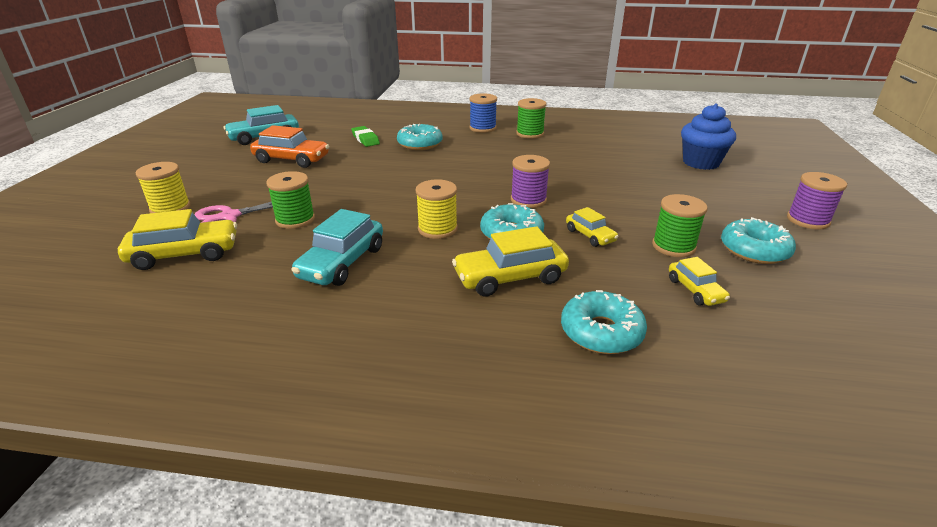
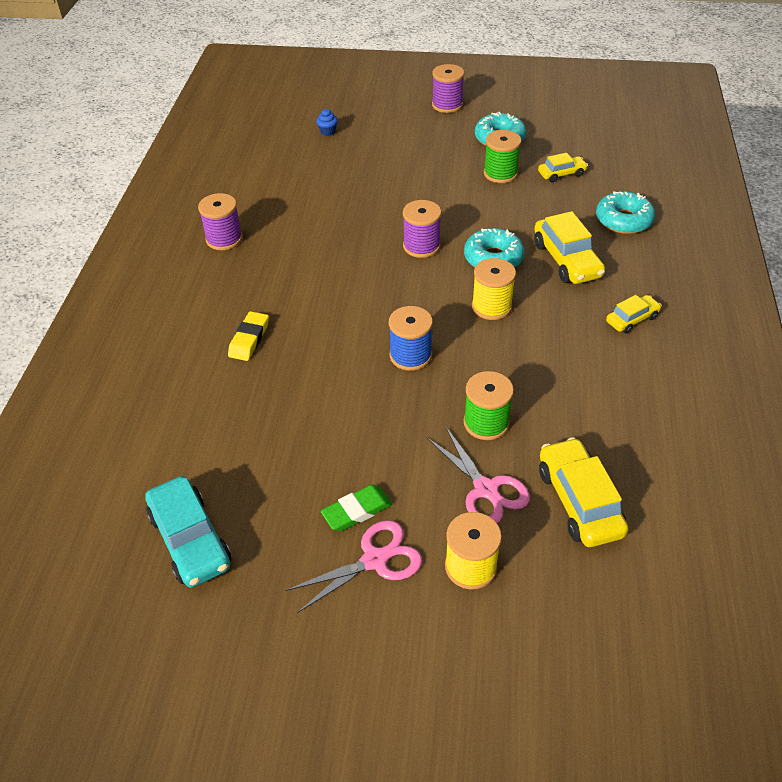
camera: 90 degrees left, 15 degrees up
(206, 180) = (375, 560): none -> pink scissors
(292, 160) = (299, 473): orange car -> none
(342, 262) = (567, 366): turquoise car -> none
(365, 139) = (221, 401): green eraser -> green eraser (357, 511)
(420, 144) = (249, 339): turquoise donut -> yellow eraser
(482, 128) = (193, 281): blue spool -> blue spool (410, 355)
(530, 134) = (224, 239): green spool -> purple spool
(590, 235) = (489, 213): yellow car -> yellow car (632, 319)
(701, 163) = (327, 132): blue cupcake -> blue cupcake, size x0.42

